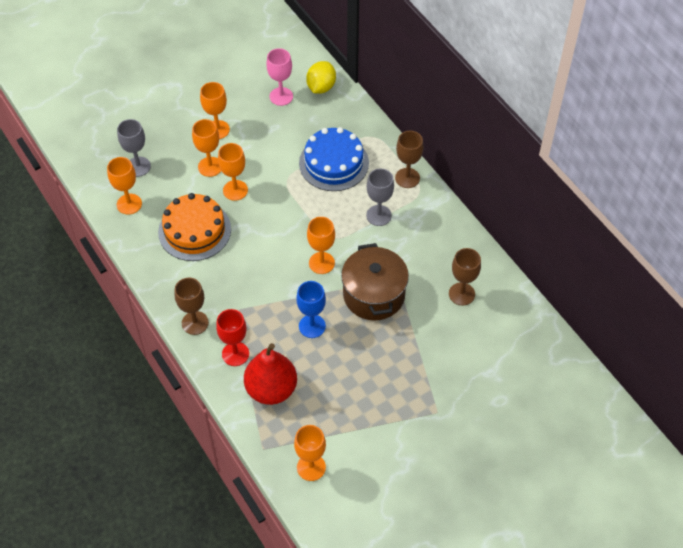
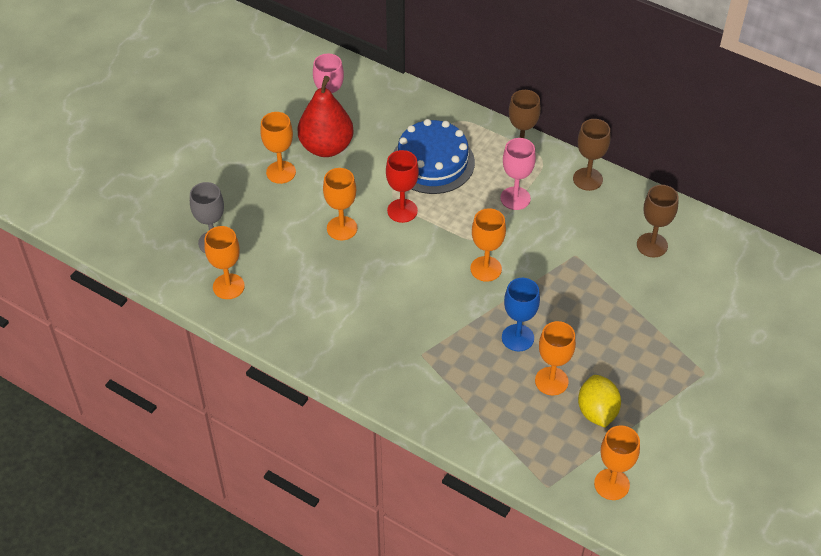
camera: 25 degrees left, 5 degrees down
(194, 230) = (323, 287): orange cake -> none
(195, 323) = (386, 384): brown goblet -> brown goblet (587, 179)
(210, 166) = (297, 214): orange goblet -> orange goblet (551, 381)
(235, 354) = (453, 399): red goblet -> red goblet (402, 211)
(271, 389) = (516, 421): red pear -> red pear (326, 147)
(321, 87) = (368, 90): yellow lemon -> yellow lemon (597, 411)
(374, 295) = (562, 280): brown pot -> none
(379, 215) = (515, 198): grey goblet -> pink goblet

